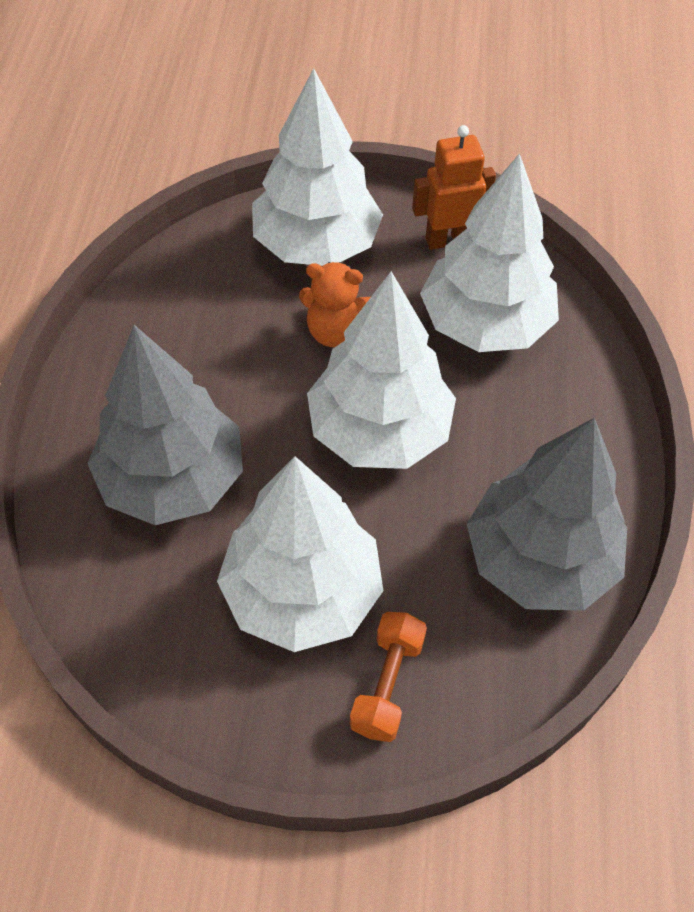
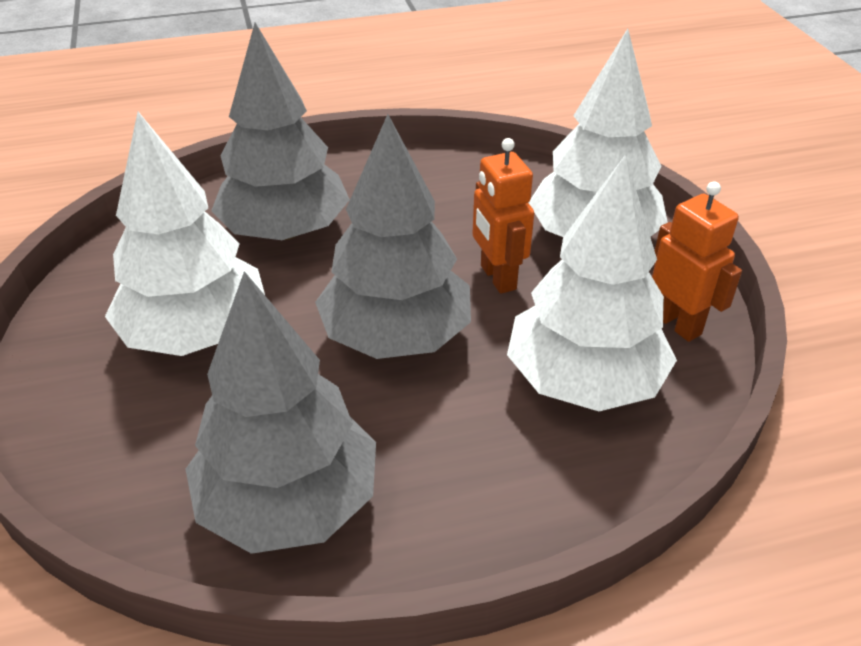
camera: 70 degrees right, 15 degrees down
(336, 331) = (497, 278): orange teddy bear -> orange robot
(379, 431) = (396, 336): white tree -> grey tree
(387, 684) = (112, 414): orange dumbbell -> none

